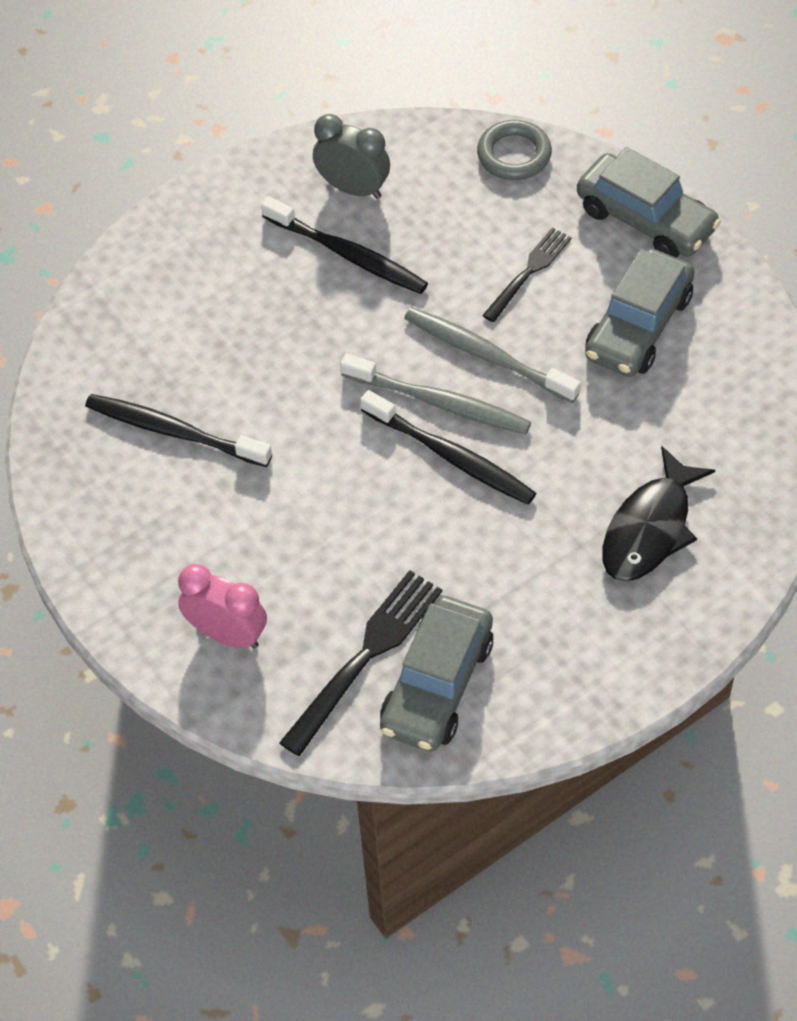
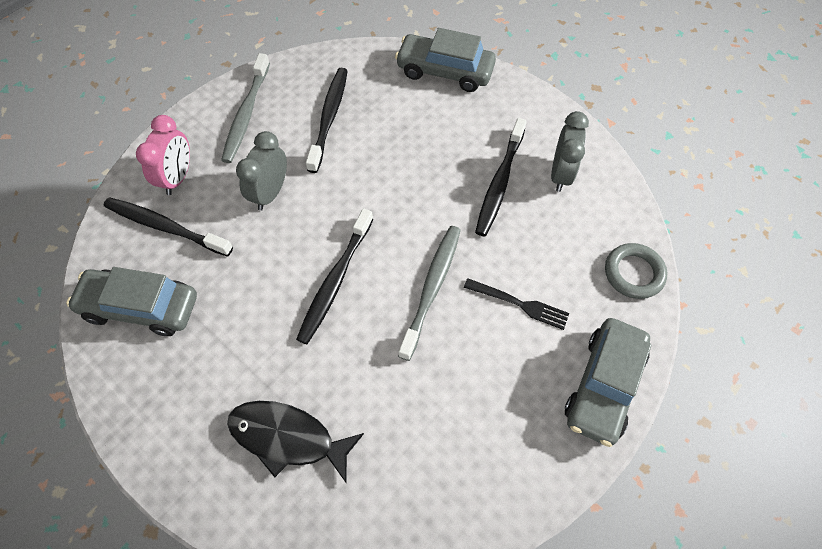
camera: 75 degrees right, 5 degrees up
(289, 518) = (270, 193): none -> grey clock
(313, 651) = (166, 227): none -> black toothbrush
(366, 655) = (163, 259): black fork -> none
(439, 402) = (382, 264): grey toothbrush -> grey toothbrush (246, 114)
(638, 326) = (488, 397): grey car -> grey car (445, 71)

